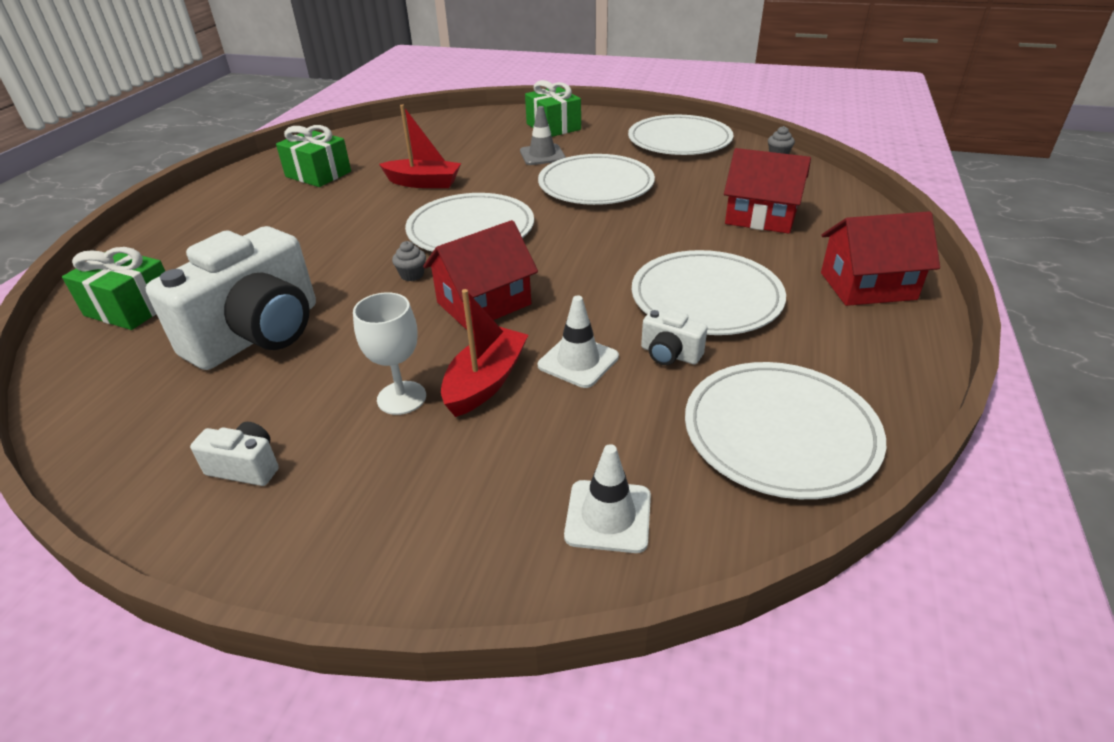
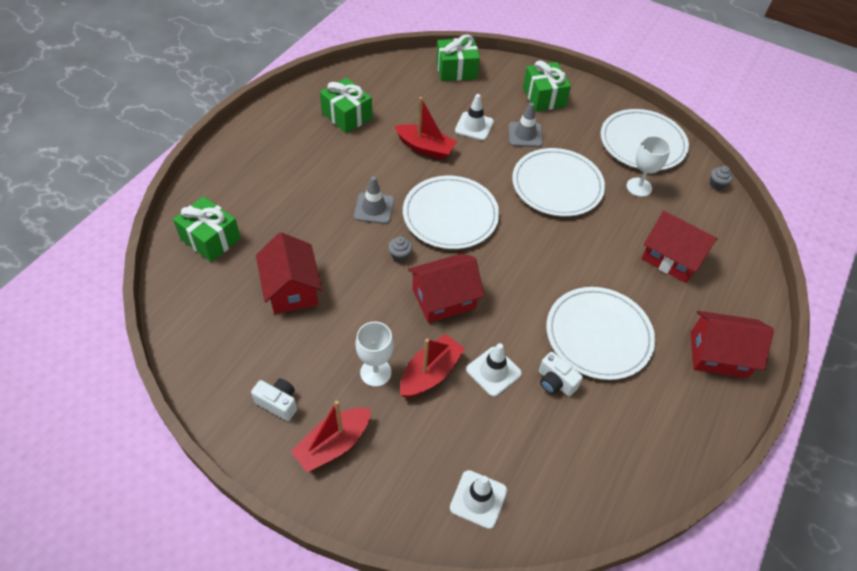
camera: 10 degrees right, 15 degrees up
(258, 334) = (292, 289): white camera -> red house
(347, 500) = (333, 444): none -> red boat
(367, 241) = (374, 208): none -> grey traffic cone
(445, 124) = (456, 70): none -> green gift
(479, 158) = (474, 126): none -> white traffic cone
(692, 171) = (639, 187): none -> white goblet
(780, 433) = (601, 468): white plate -> none

